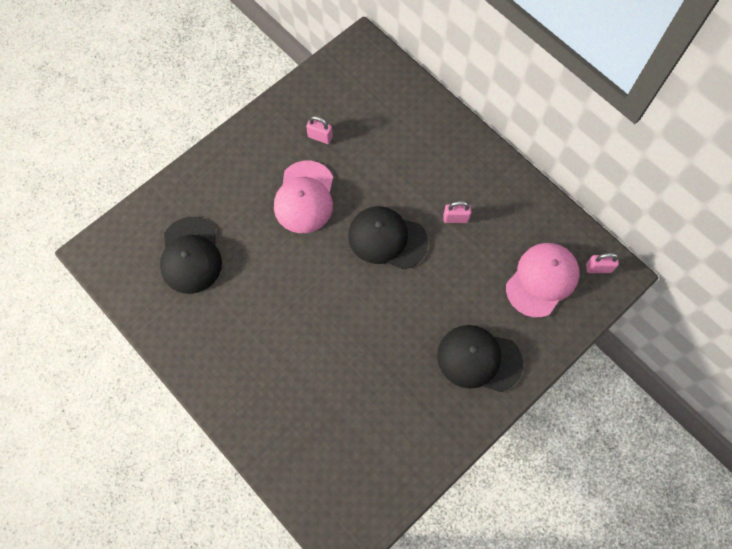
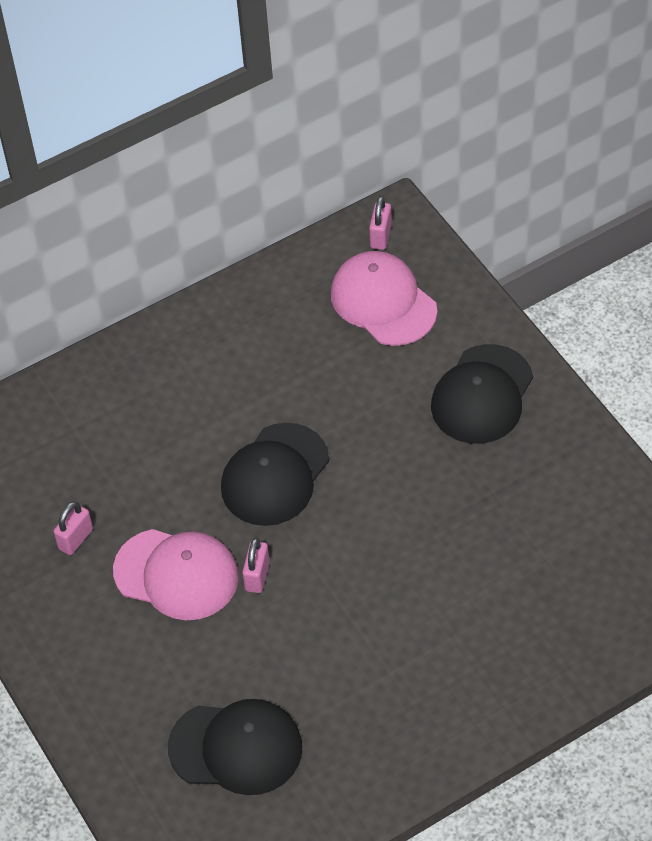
camera: 75 degrees left, 15 degrees down
(455, 218) = (264, 385): pink padlock -> pink padlock (257, 576)

